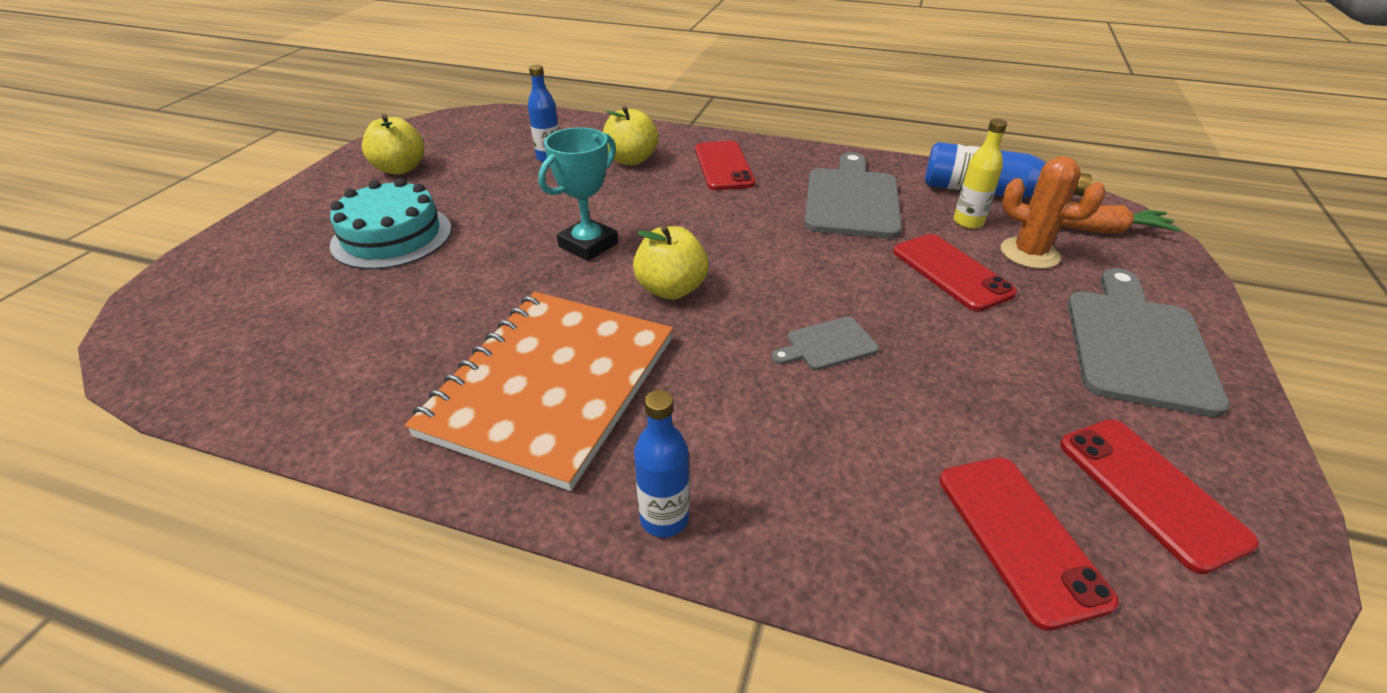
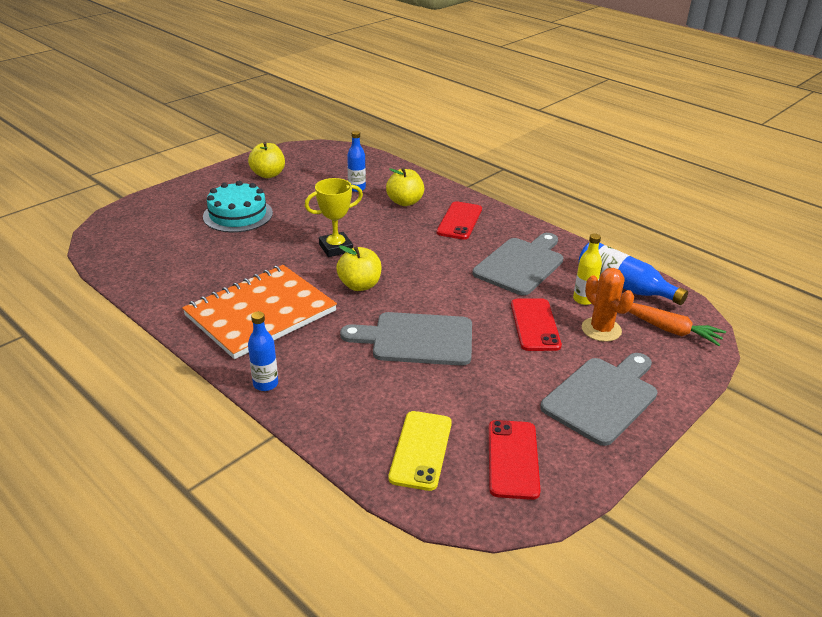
camera: 25 degrees right, 5 degrees down
(588, 245) = (336, 248): turquoise trophy -> yellow trophy
(827, 345) = (417, 339): grey cutting board -> grey cutting board, size x2.05
(1019, 537) = (421, 450): red phone -> yellow phone

